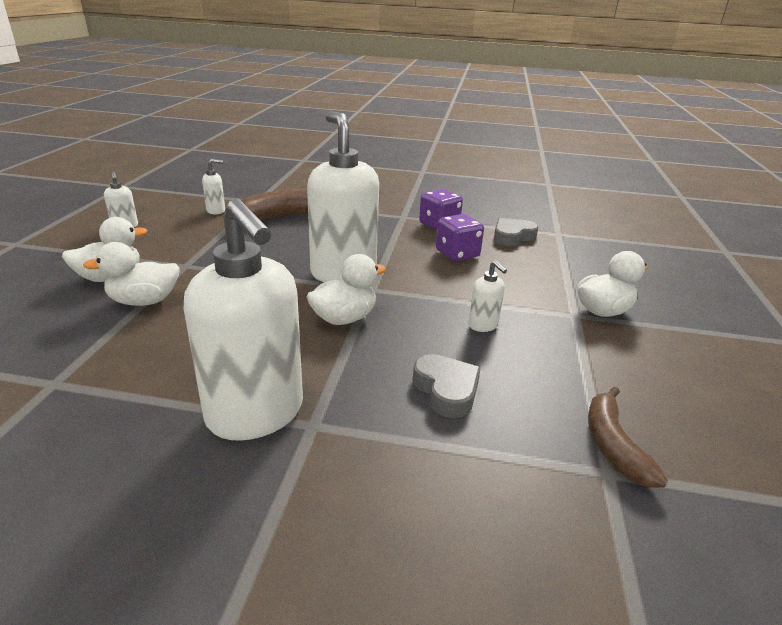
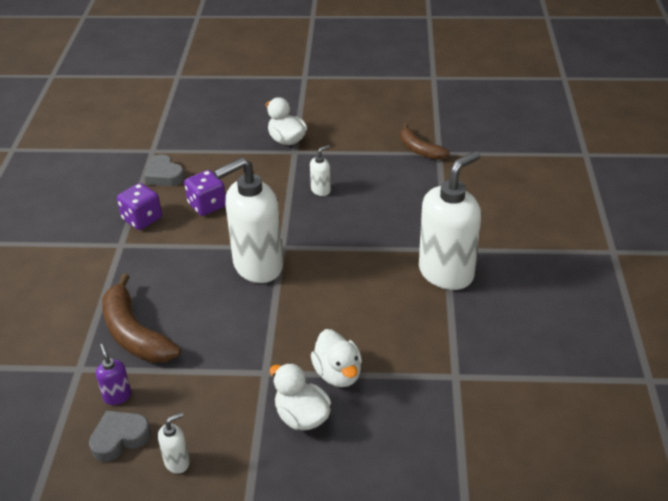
camera: 95 degrees left, 10 degrees up
(216, 211) = (117, 396): white soap dispenser -> purple soap dispenser
(344, 318) = (331, 254): white duck -> none
(446, 390) = (397, 203): grey heart -> grey heart (120, 438)
(613, 445) = (419, 149): brown banana -> brown banana turned 60 degrees clockwise

